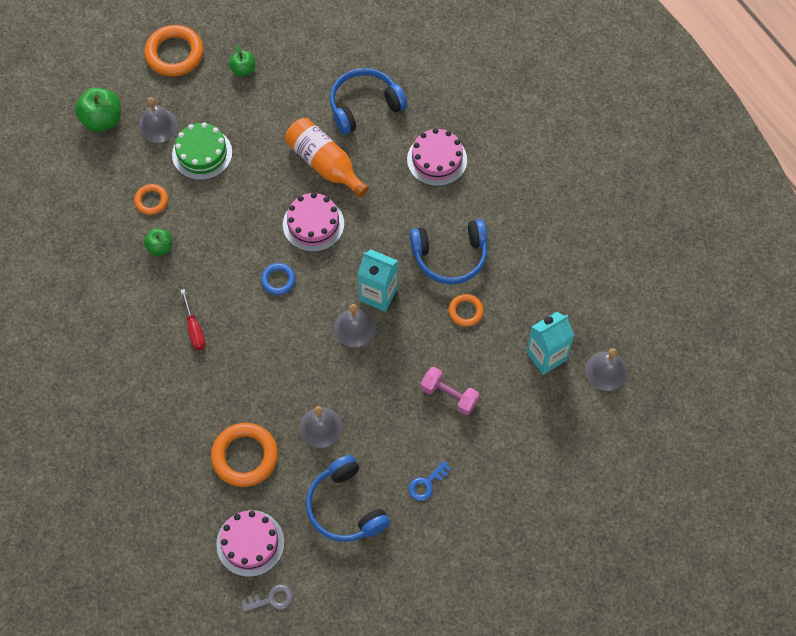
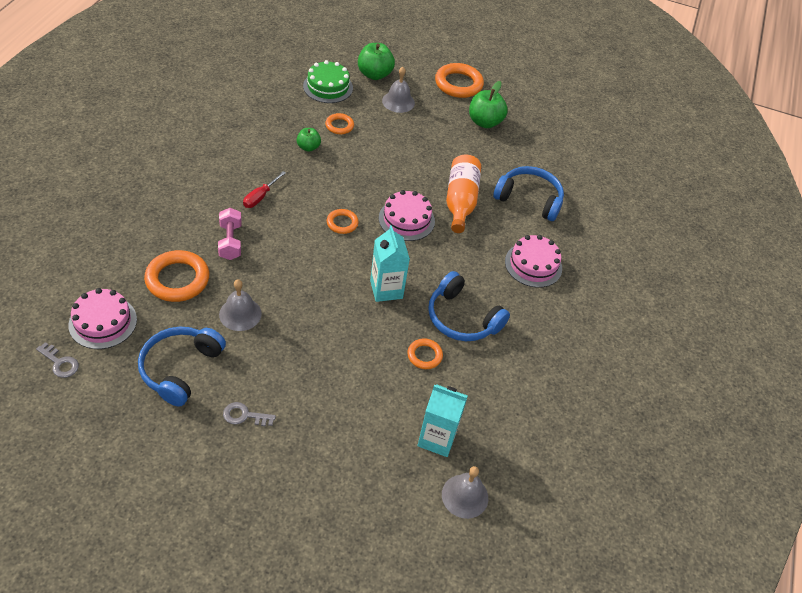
camera: 45 degrees right, 15 degrees down
(202, 153) = (400, 133): green cake -> green cake (328, 87)
(243, 70) = (484, 122): green apple -> green apple, size x1.67
(278, 280) = (342, 223): blue ring -> orange ring
(354, 328) = (344, 289): grey bell -> none
(426, 484) = (244, 415): blue key -> grey key
(449, 395) = (339, 386): pink dumbbell -> pink dumbbell (230, 241)

